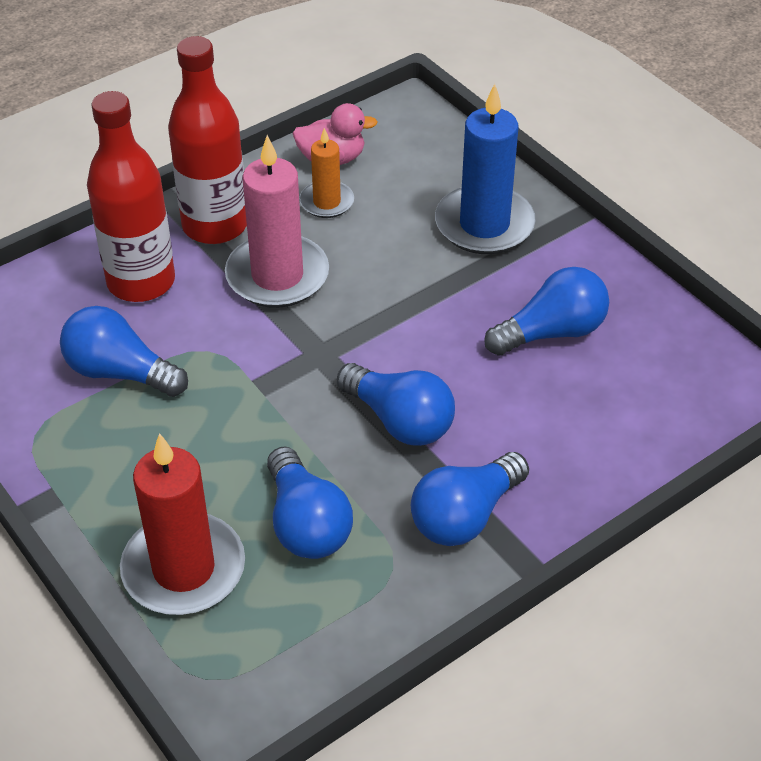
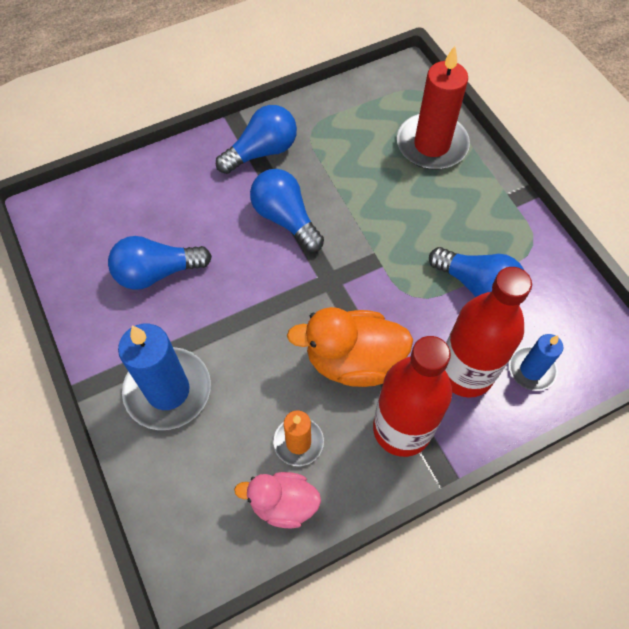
camera: 170 degrees left, 15 degrees up
(60, 294) = (531, 370): none -> blue candle
(277, 276) = (353, 361): pink candle -> orange duck
(306, 523) = (357, 160): blue light bulb -> none

